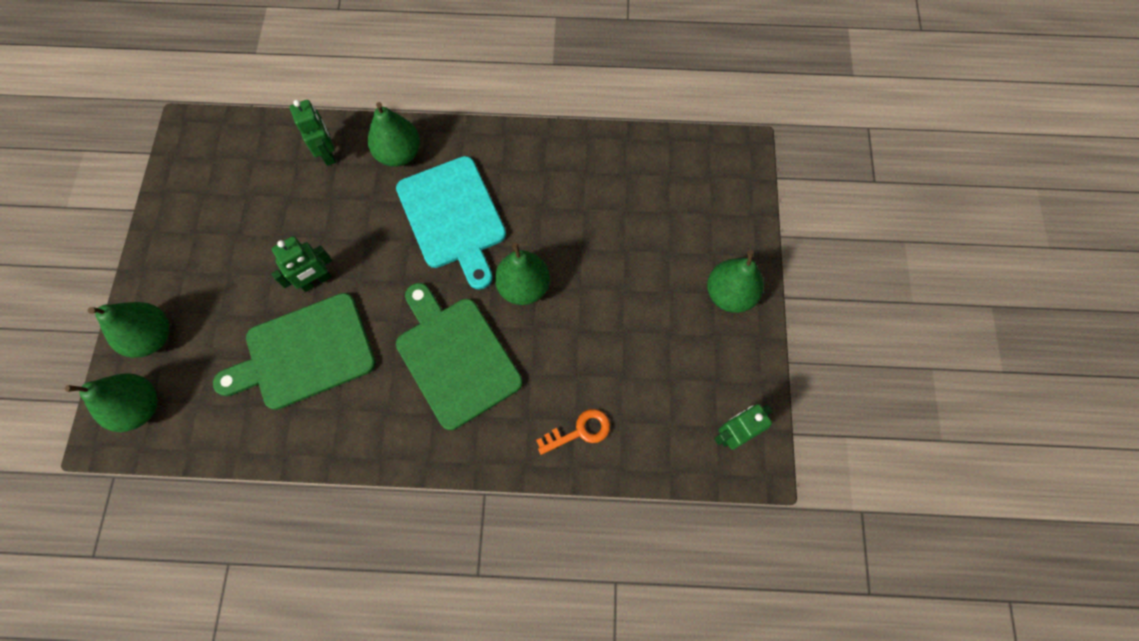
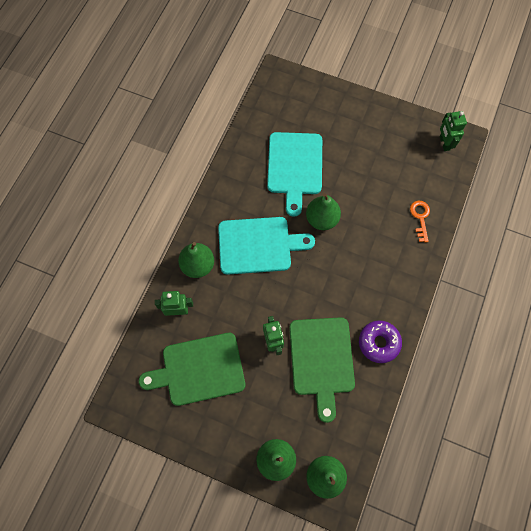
camera: 70 degrees left, 0 degrees up
(351, 426) = (379, 343): none -> purple donut
(455, 357) = (354, 271): green cutting board -> green cutting board (199, 369)
(595, 224) = (295, 167): none -> turquoise cutting board
(729, 294) = (364, 115): green pear -> none

